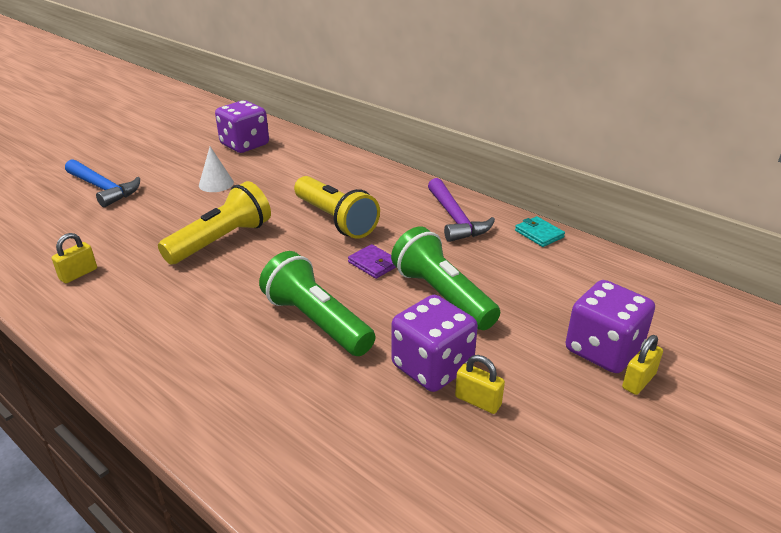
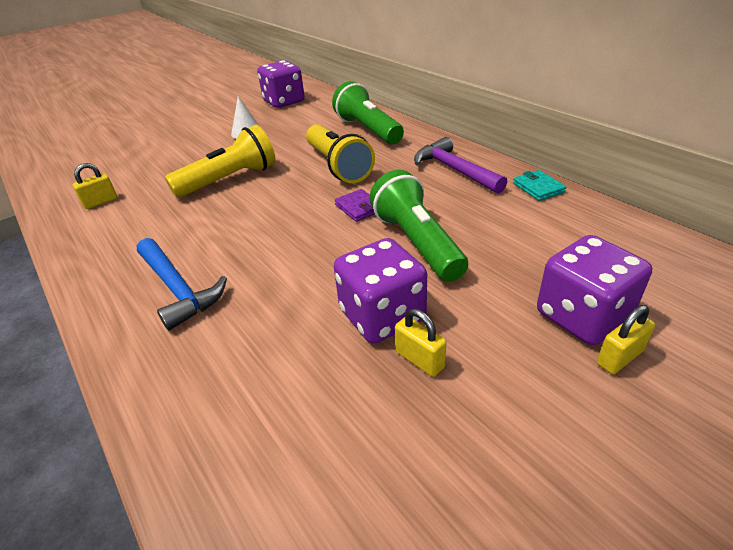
camera: 15 degrees right, 5 degrees up
(103, 188) = (155, 134): blue hammer -> blue hammer (178, 289)
(316, 322) = (283, 259): green flashlight -> green flashlight (368, 130)
(455, 219) = (454, 170): purple hammer -> purple hammer turned 150 degrees clockwise

